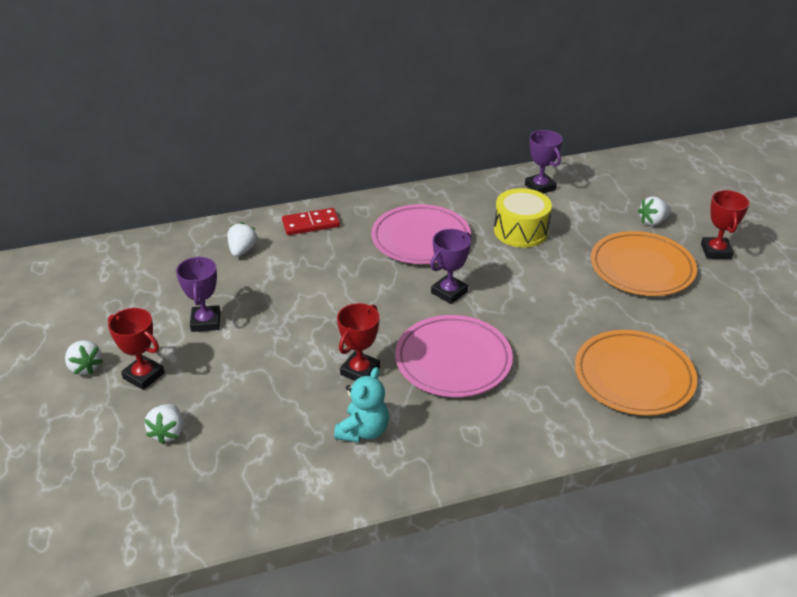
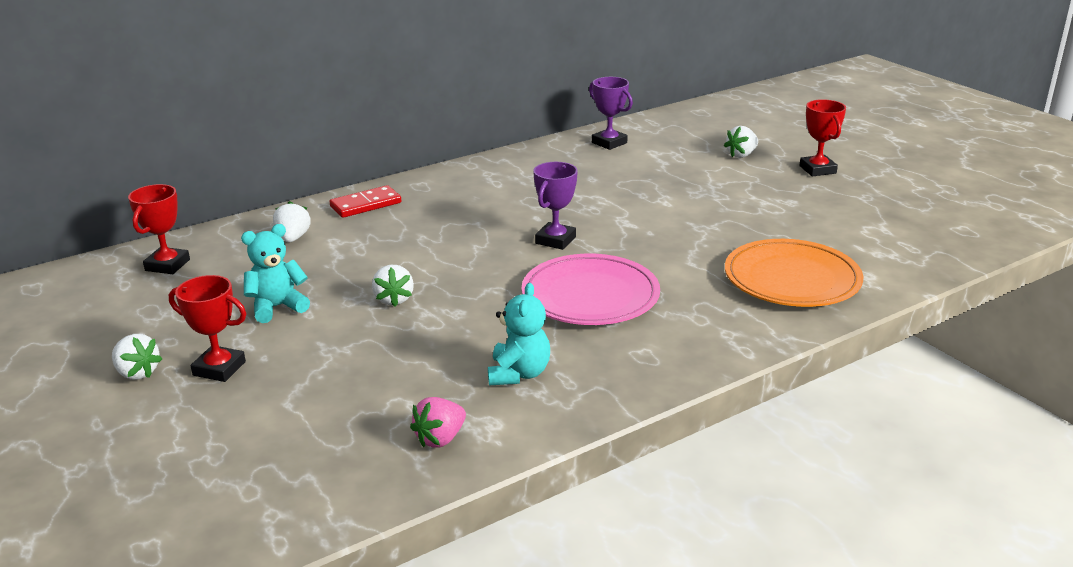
camera: 15 degrees left, 10 degrees down
(168, 432) = (276, 416): white strawberry -> white strawberry (394, 299)
(206, 322) = (277, 307): purple trophy -> turquoise teddy bear
(279, 483) = (440, 438): none -> pink strawberry
(360, 371) = (487, 322): red trophy -> red trophy (167, 265)
(421, 239) = (500, 200): pink plate -> none
(521, 231) = (607, 180): yellow drum -> none
(641, 268) = (751, 192): orange plate -> none

